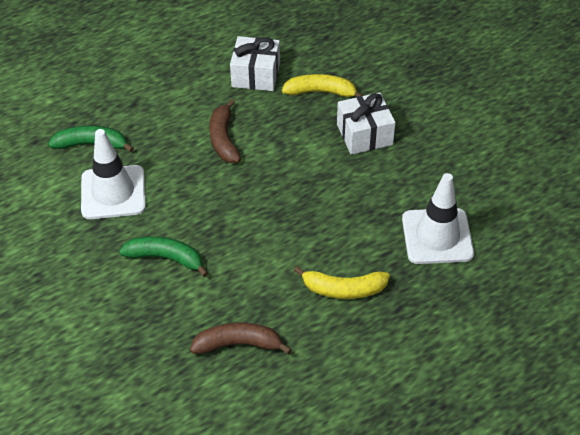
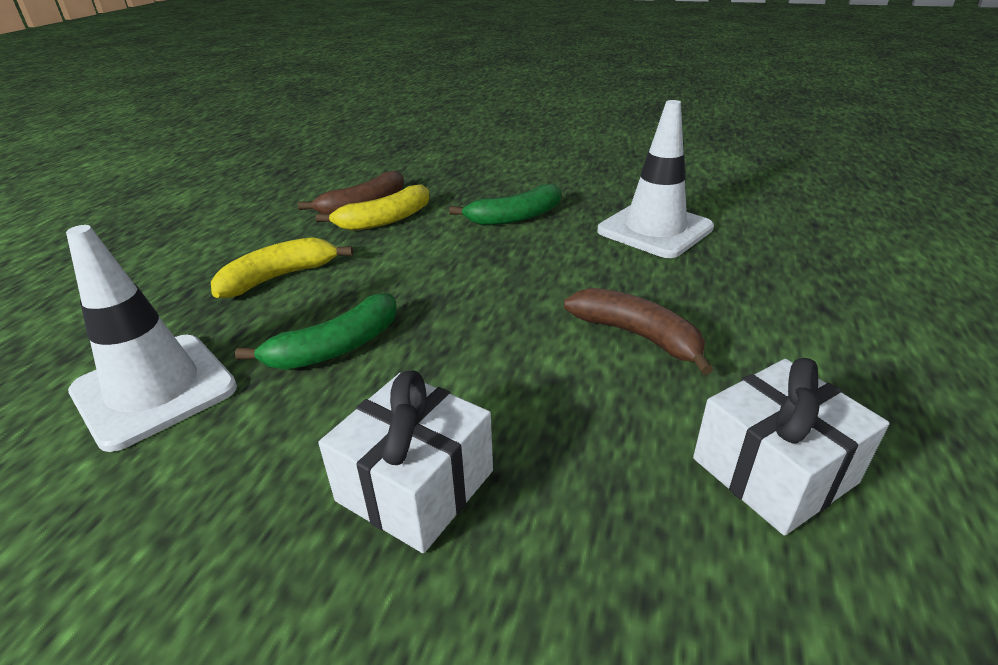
camera: 140 degrees right, 15 degrees down
(91, 144) = (764, 249): green banana -> green banana (336, 347)
(321, 92) = (607, 524): yellow banana -> yellow banana (385, 220)

